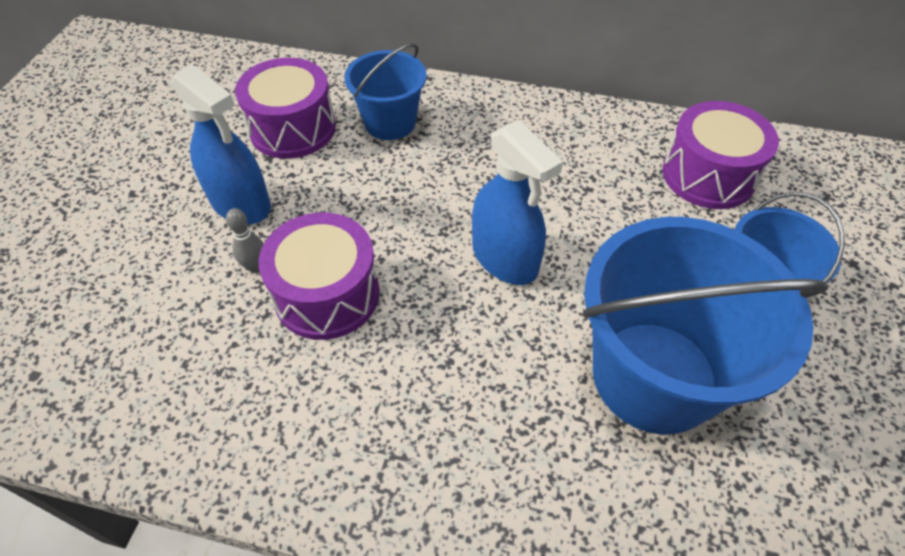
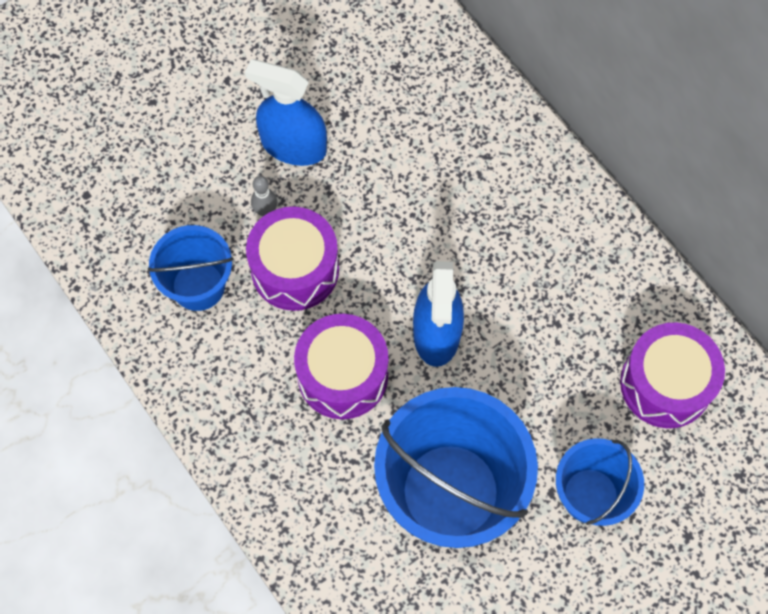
camera: 40 degrees right, 15 degrees up
(240, 203) = (293, 146): blue spray bottle -> blue spray bottle turned 120 degrees clockwise
(293, 128) = (383, 96): purple drum -> purple drum (343, 375)
(390, 122) = (462, 145): blue bucket -> blue bucket (198, 286)

